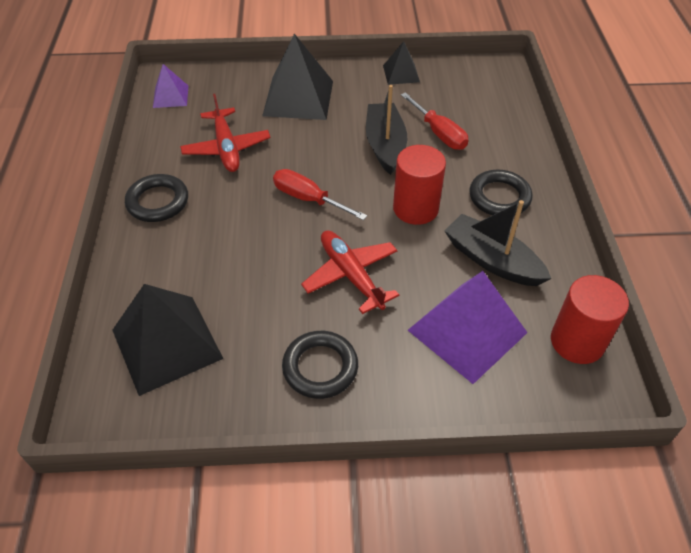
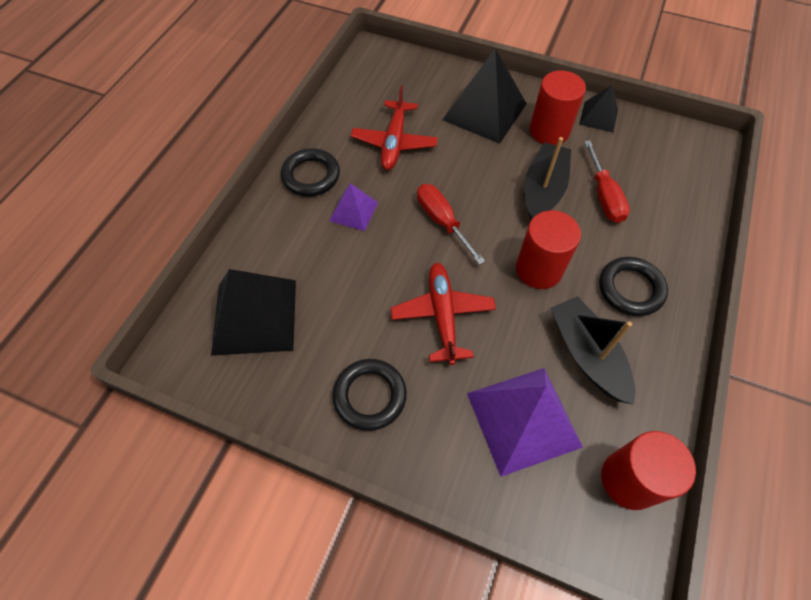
camera: 25 degrees right, 10 degrees up
(170, 96) = (371, 73): purple pyramid -> purple pyramid (353, 211)
(365, 97) = (549, 131): none -> red cylinder

